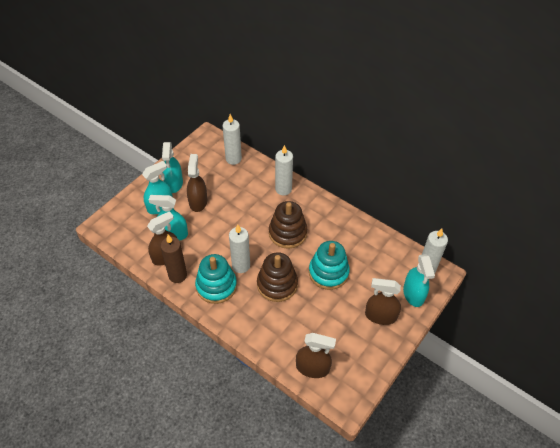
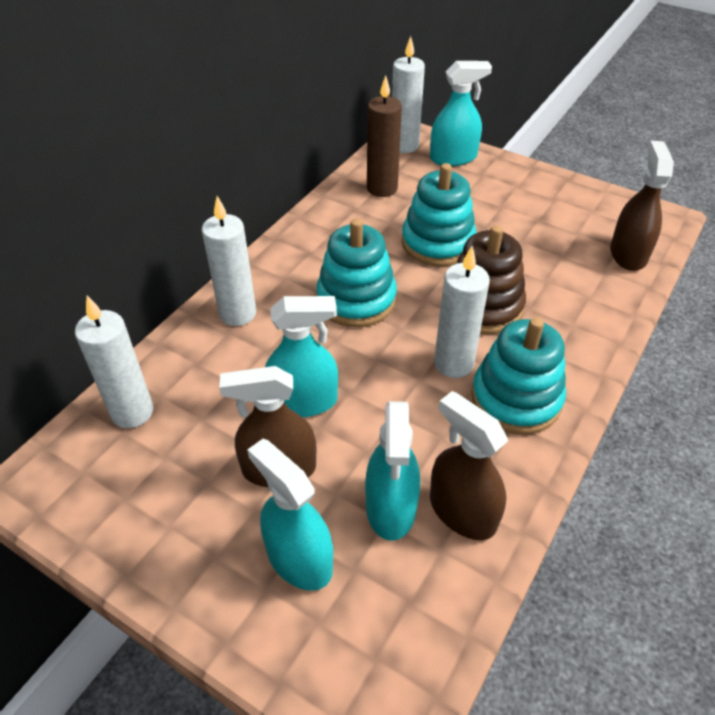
camera: 95 degrees left, 5 degrees down
(174, 183) = (212, 538): turquoise spray bottle -> turquoise spray bottle (303, 401)
(177, 275) = (510, 476): brown candle -> brown candle (382, 188)
(287, 233) = (356, 299): brown stacking toy -> turquoise stacking toy
(380, 316) = (503, 188): brown spray bottle -> none

